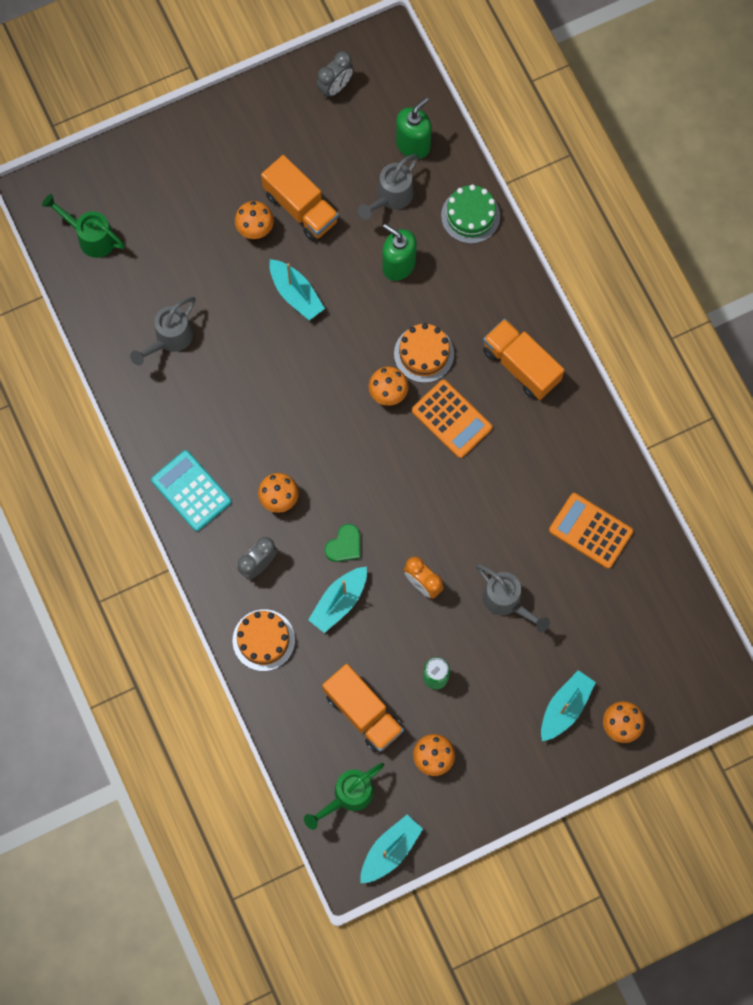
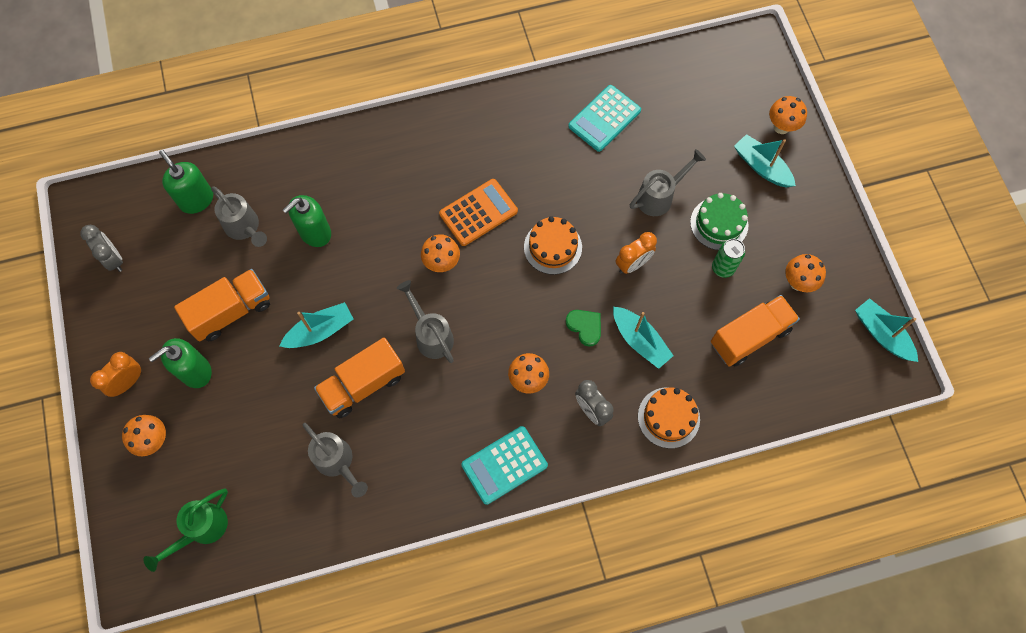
camera: 80 degrees left, 5 degrees down
(215, 136) = (128, 382): none -> orange clock
(236, 192) = (195, 371): none -> green soap dispenser
(255, 230) = (242, 359): orange mushroom -> orange mushroom (154, 440)
(310, 398) = (431, 334): none -> grey watering can
(347, 796) = (828, 364): green watering can -> none
(424, 354) = (409, 225): orange cake -> orange cake (553, 247)
(470, 216) = (283, 163): green cake -> green cake (719, 223)
(521, 365) = (439, 146): orange truck -> orange truck (363, 384)
(590, 531) = (604, 118): orange calculator -> turquoise calculator

